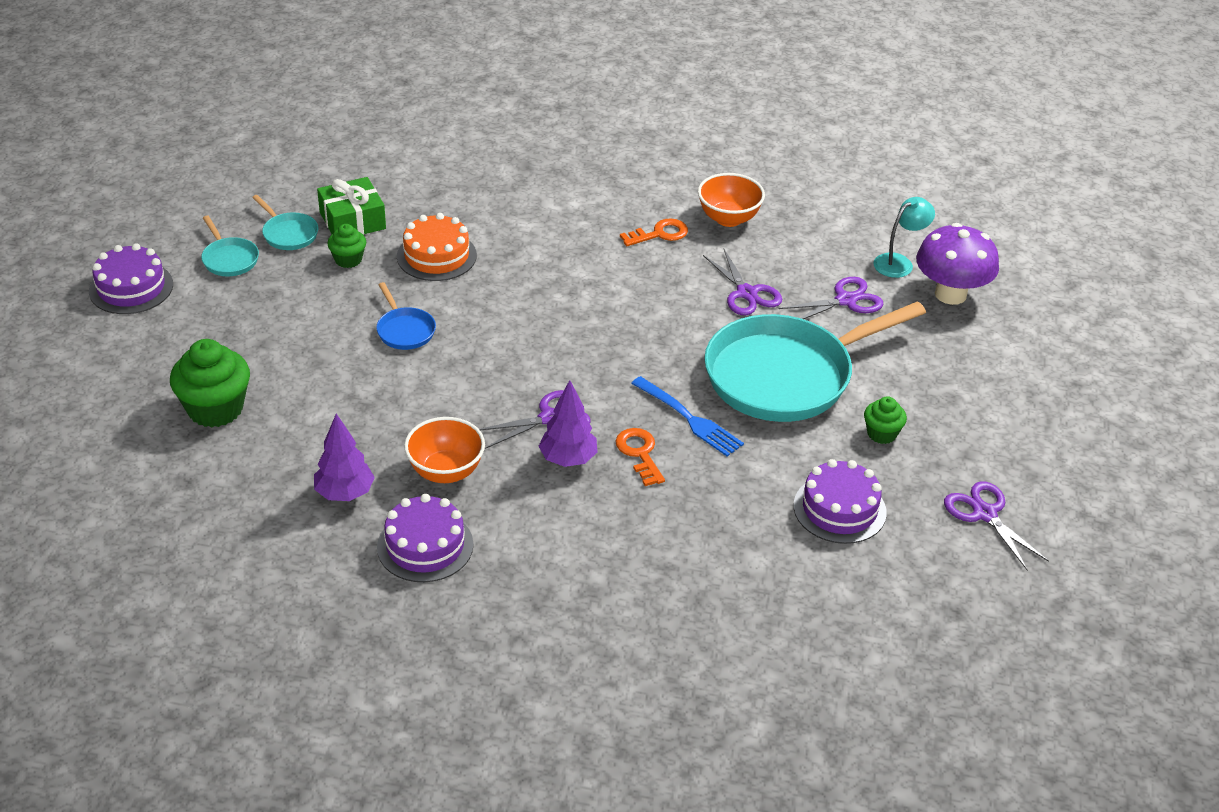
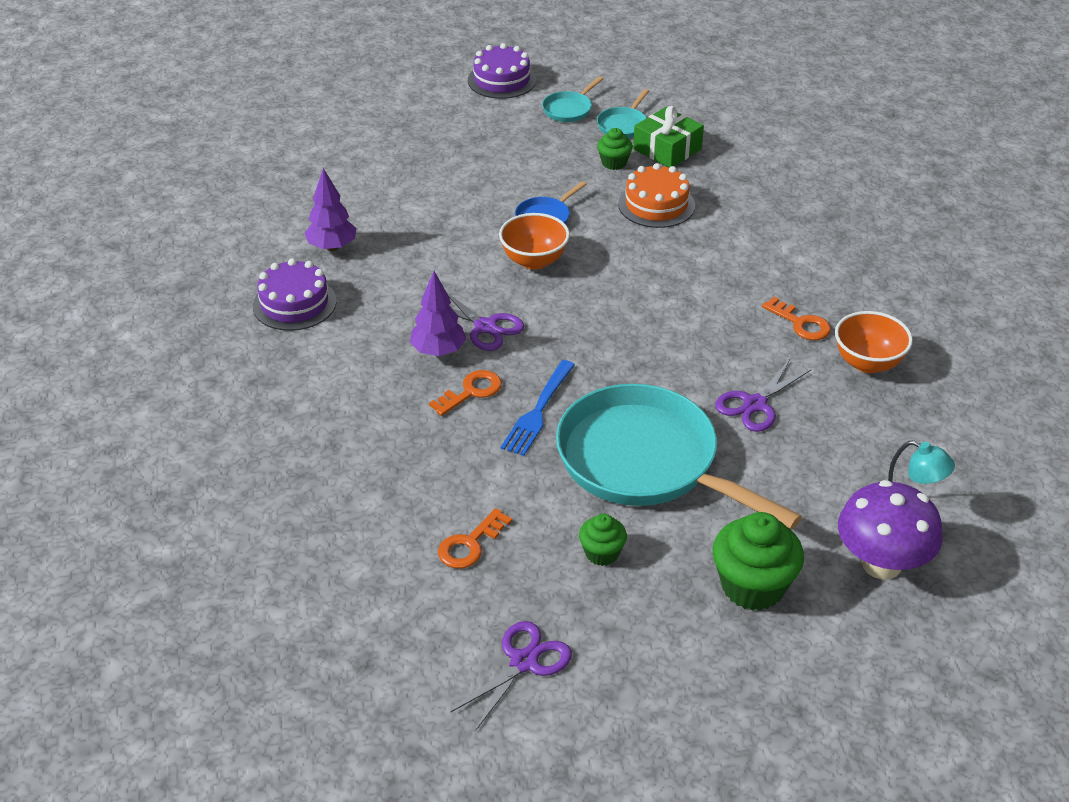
camera: 70 degrees right, 0 degrees up
(215, 409) = (391, 160): green cupcake -> green cupcake (752, 586)
(446, 471) = (385, 289): orange bowl -> orange bowl (534, 261)
(839, 509) = (470, 544): purple cake -> orange key
(845, 300) = (801, 480): purple scissors -> none

